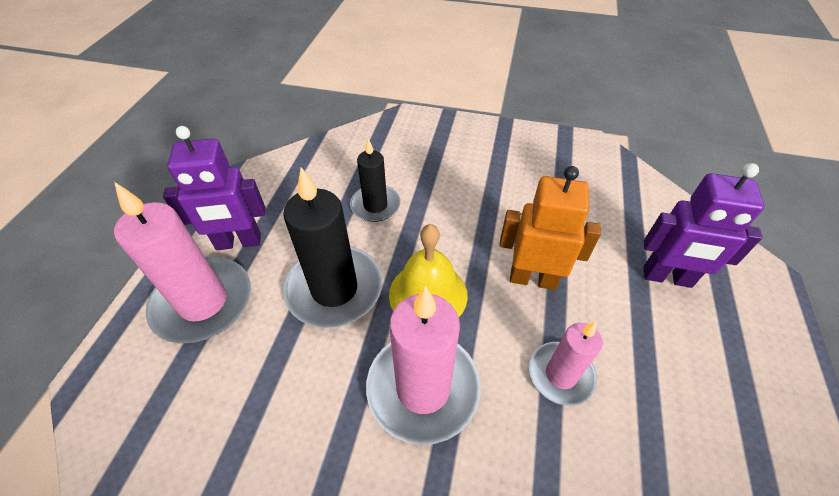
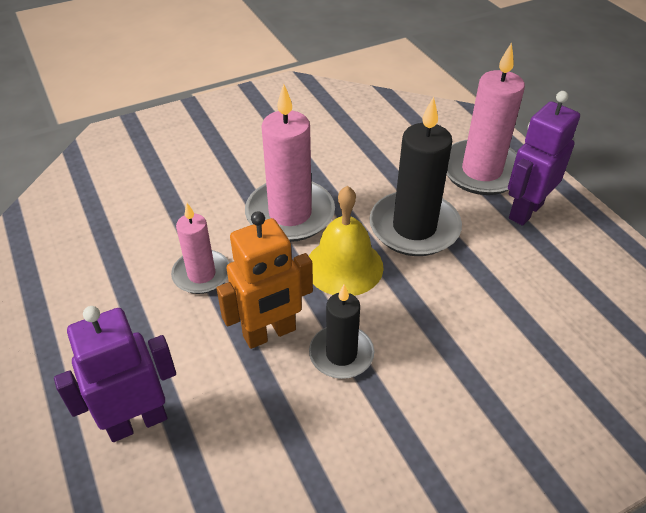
camera: 140 degrees right, 5 degrees down
(375, 205) = (475, 309): black candle -> black candle (341, 354)

